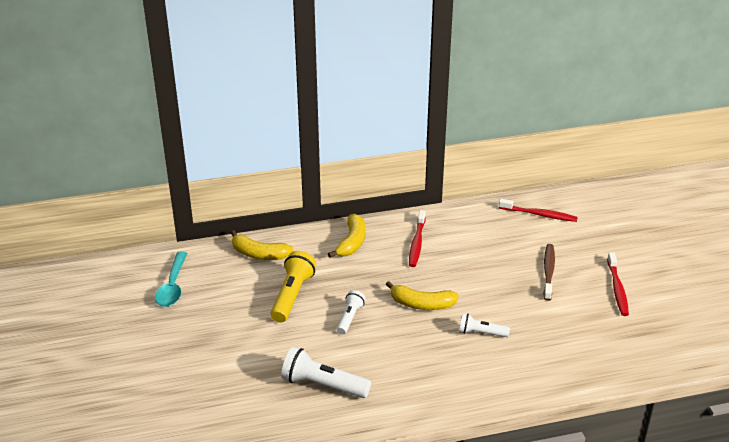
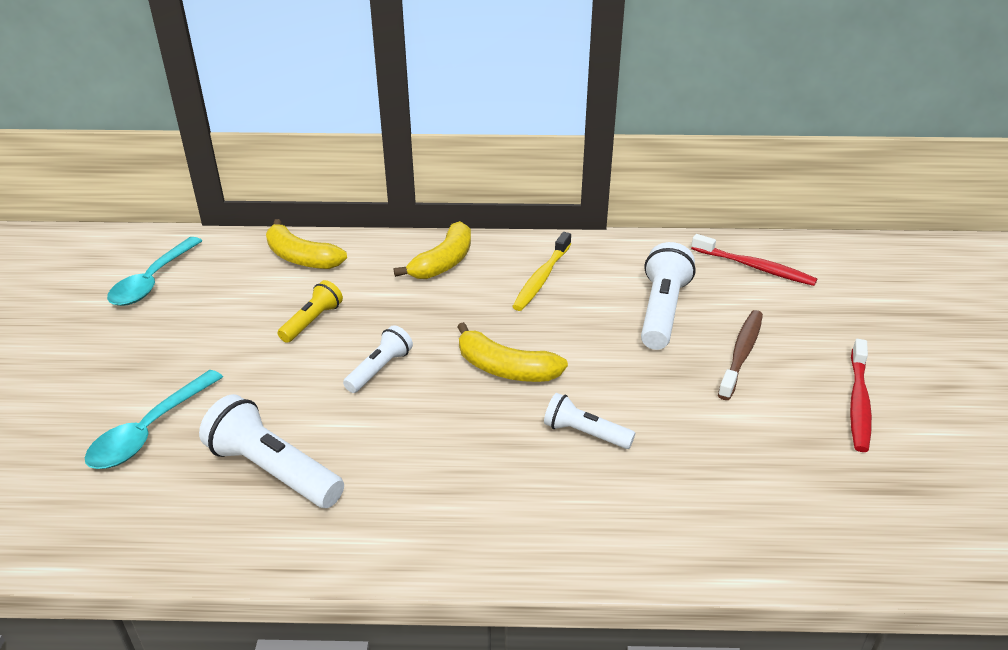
camera: 15 degrees right, 0 degrees up
(238, 377) = (150, 431): none -> turquoise spoon
(292, 295) = (312, 321): yellow flashlight -> yellow flashlight, size x0.60
(417, 243) = (541, 278): red toothbrush -> yellow toothbrush
(496, 253) = (662, 311): none -> white flashlight

